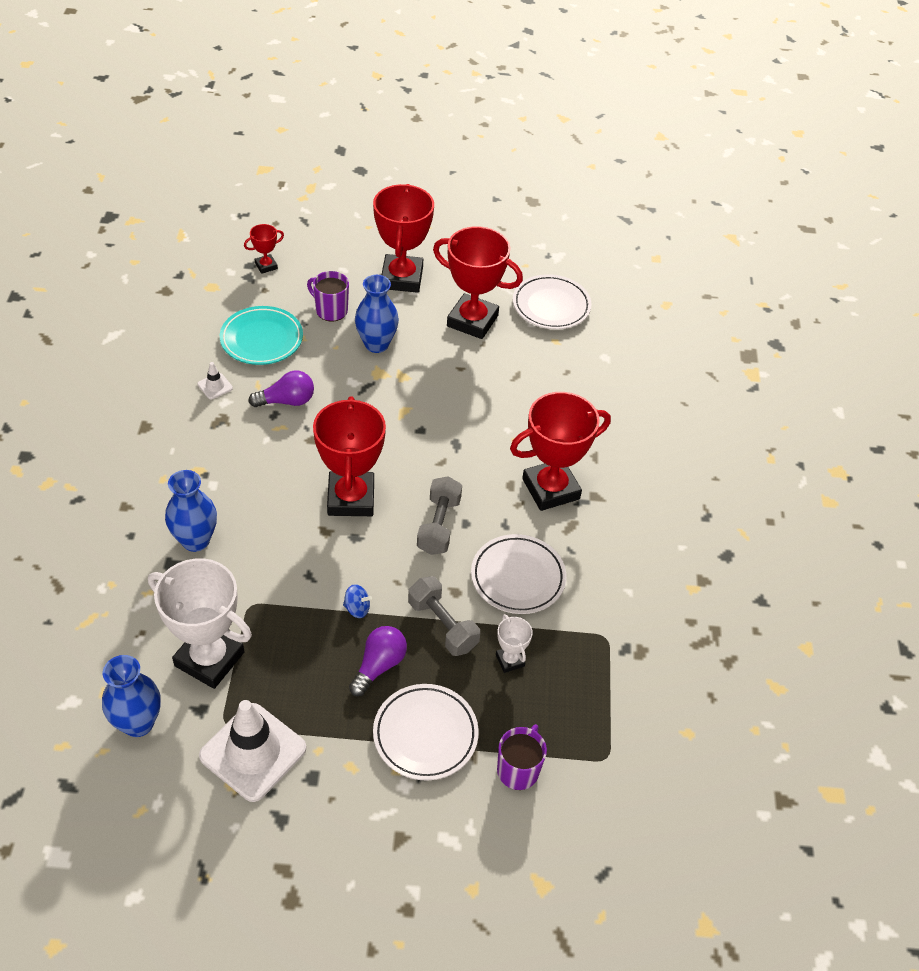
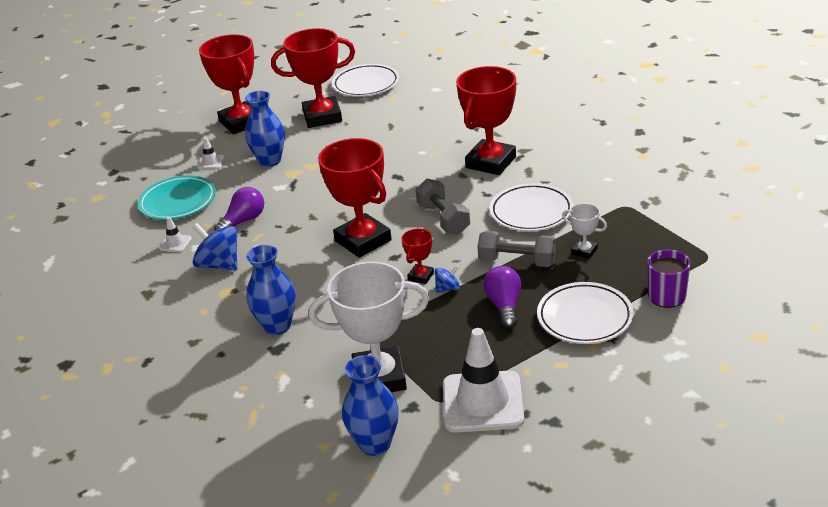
camera: 30 degrees left, 15 degrees down
(222, 437) = (219, 265): none -> blue spinning top
(266, 266) = (127, 166): red trophy -> red trophy (421, 276)
(331, 310) = (211, 162): purple mug -> white traffic cone

